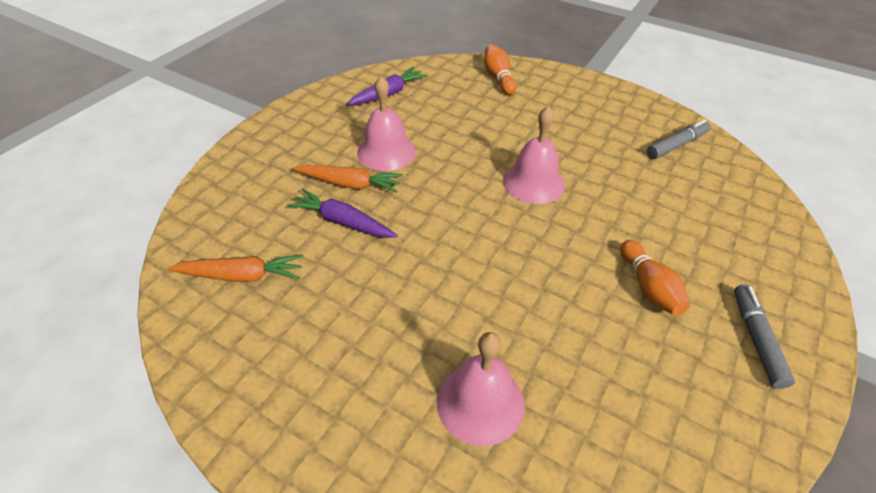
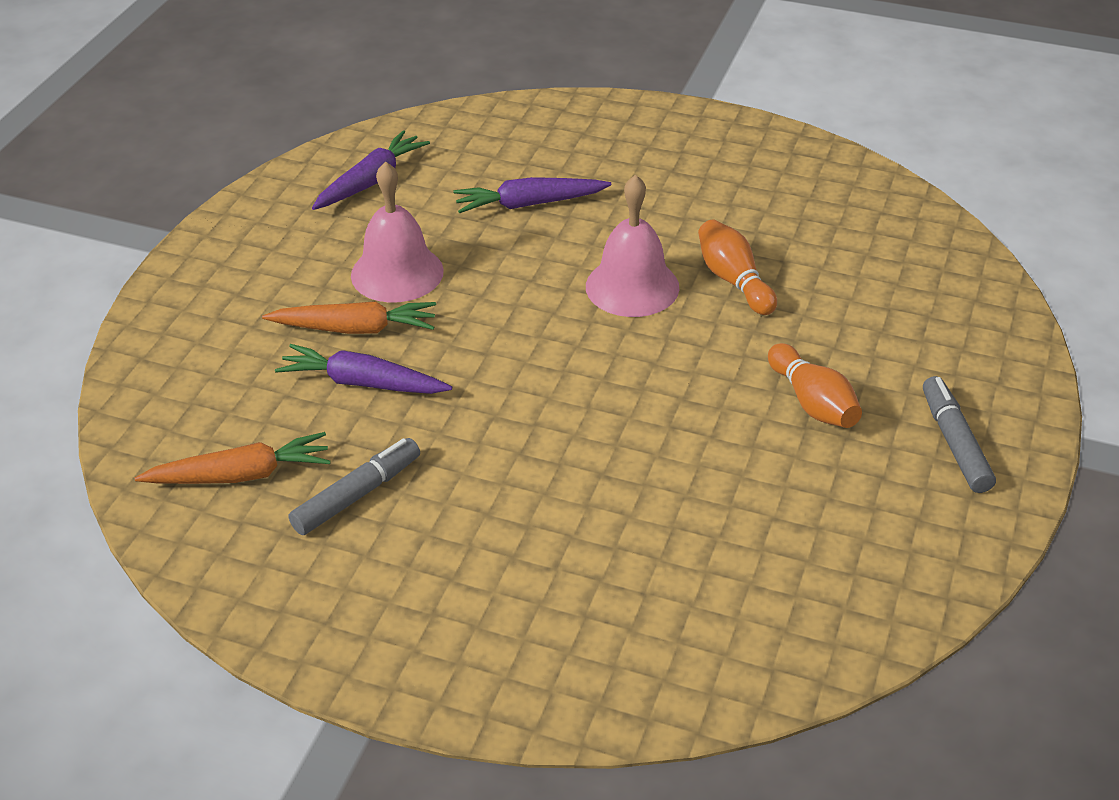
camera: 10 degrees left, 5 degrees down
(478, 120) = (529, 204): none -> purple carrot
(480, 402) = (614, 568): pink bell -> none
(498, 78) = (545, 130): orange bowling pin -> orange bowling pin (734, 280)
(676, 145) = (836, 202): grey marker -> grey marker (357, 495)

